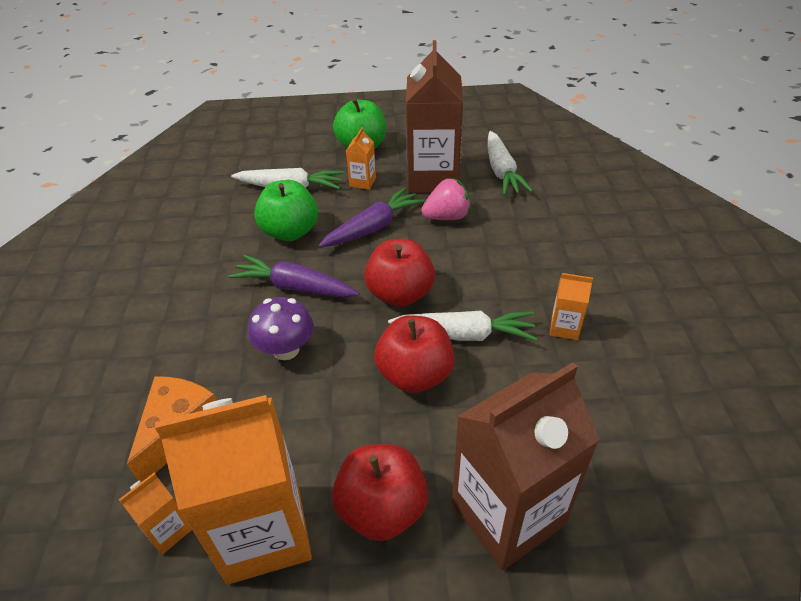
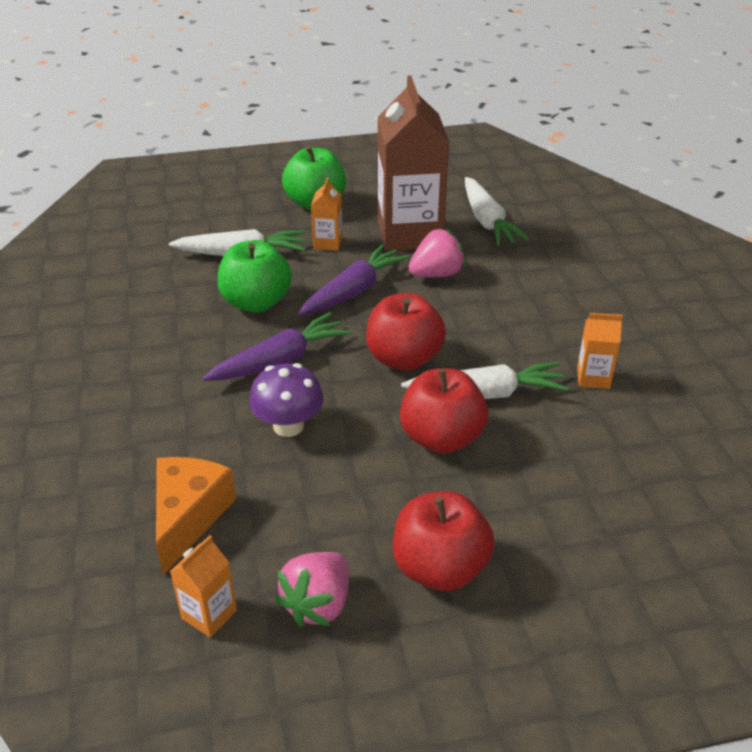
camera: 10 degrees left, 5 degrees down
(264, 532) = (318, 604): orange carton -> pink strawberry
(295, 287) = (280, 361): purple carrot -> purple carrot turned 135 degrees clockwise
(507, 514) = (573, 558): brown carton -> none

